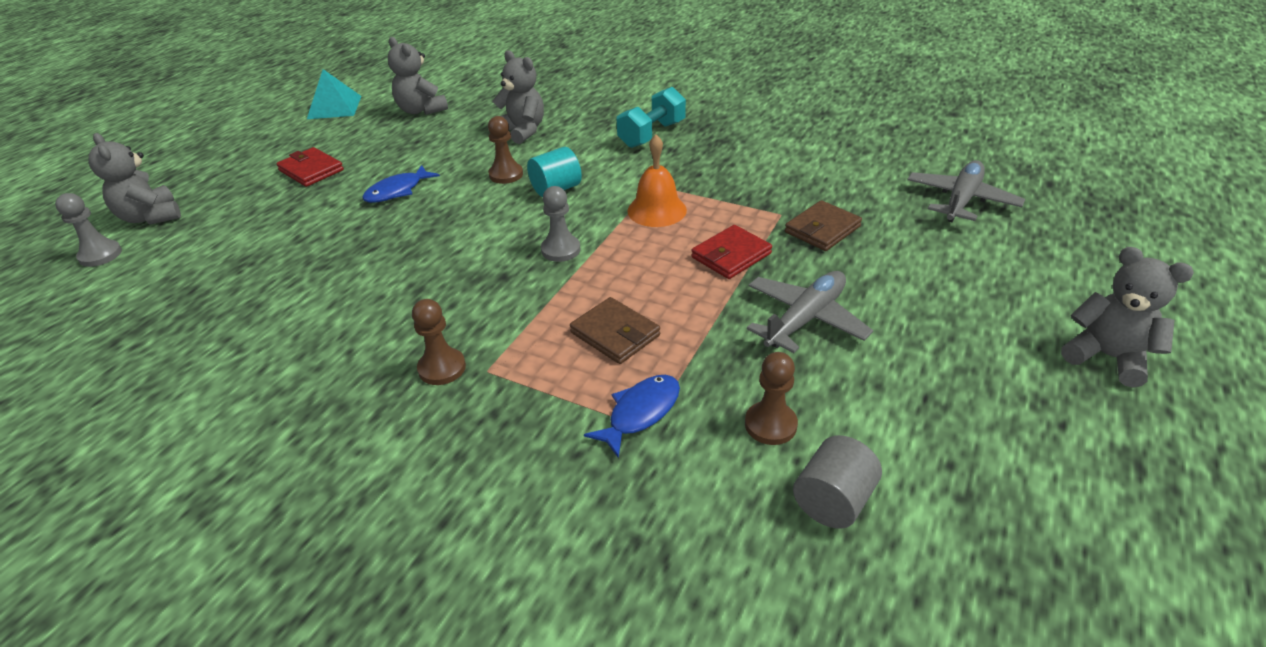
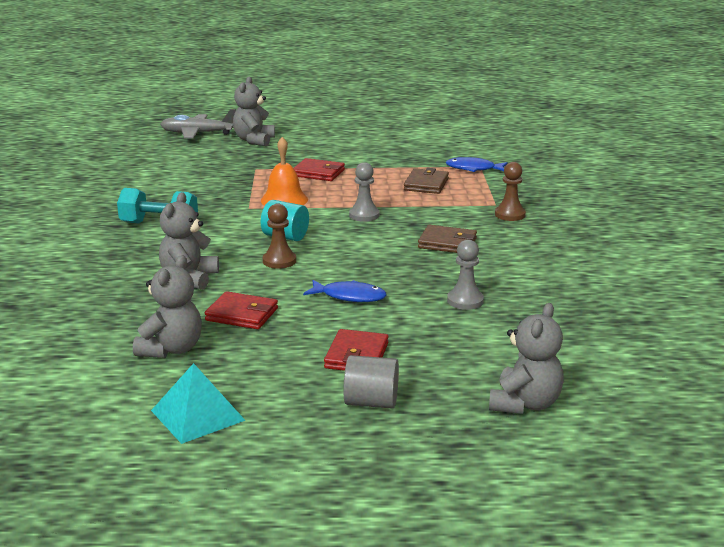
camera: 120 degrees left, 15 degrees down
(100, 255) = (599, 393): grey pawn -> grey pawn (465, 301)
(433, 141) = (242, 314): none -> red wallet
(770, 425) = (445, 147): brown pawn -> none
(805, 319) = (360, 151): grey plane -> none
(822, 229) = (265, 157): brown wallet -> brown wallet (447, 243)
(832, 501) = (471, 134): grey cylinder -> grey cylinder (371, 402)
(1107, 357) = (324, 106): grey teddy bear -> grey teddy bear (254, 140)

